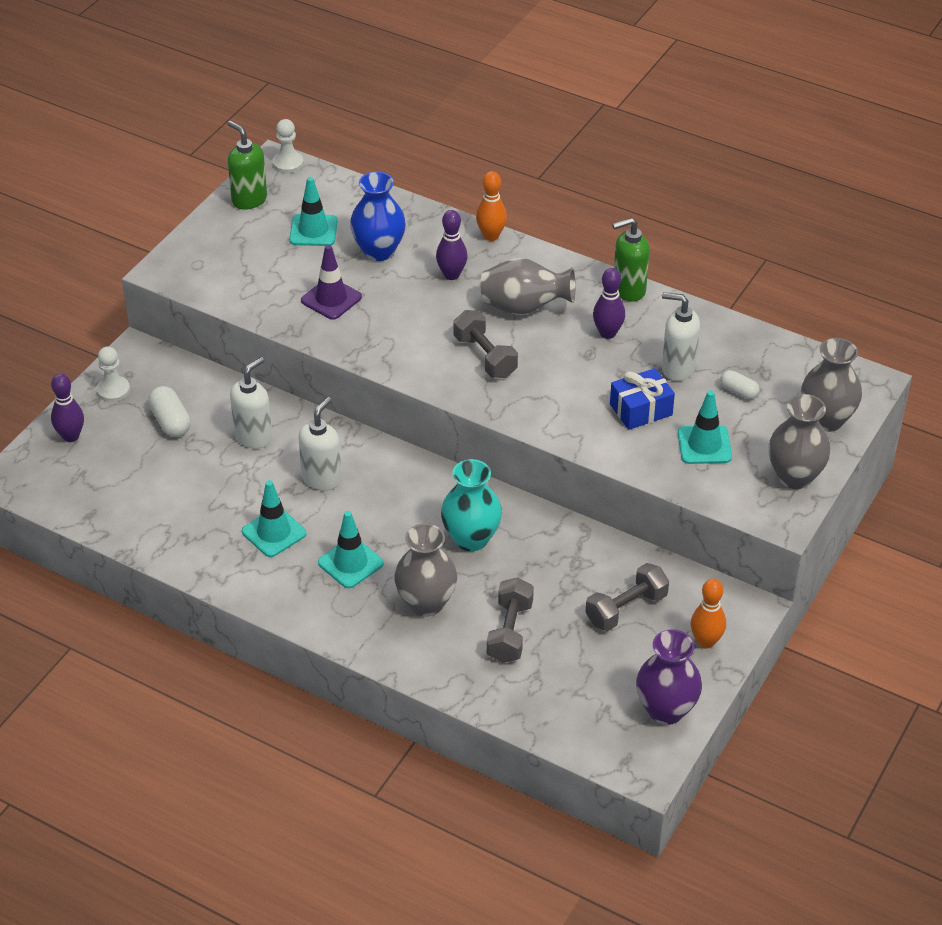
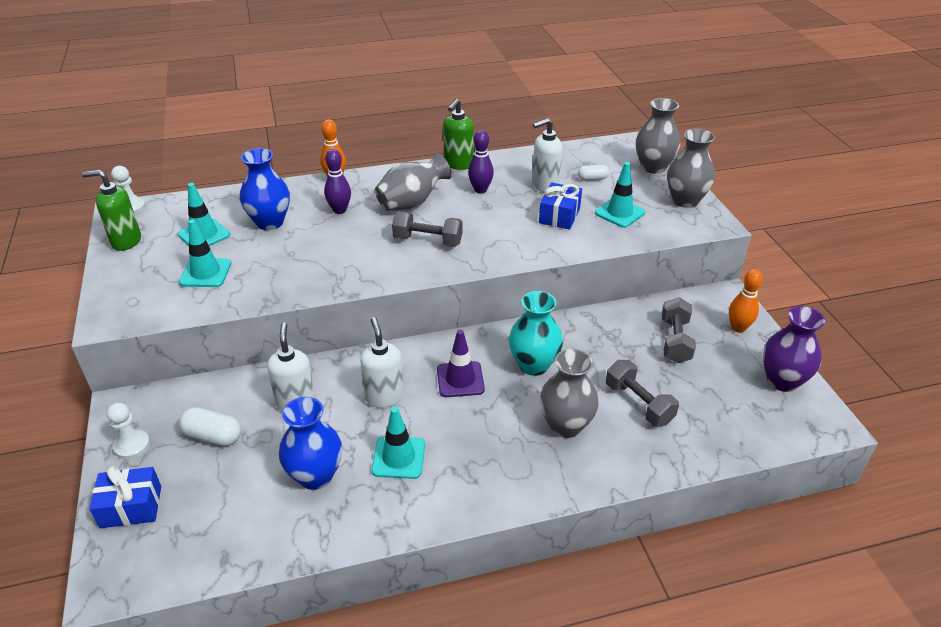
camera: 45 degrees left, 5 degrees down
(71, 436) = (131, 507): purple bowling pin -> blue gift
(204, 503) = (315, 476): none -> blue vase
(331, 299) = (273, 266): purple traffic cone -> purple traffic cone (460, 379)
(350, 563) = (481, 437): turquoise traffic cone -> turquoise traffic cone (205, 273)

